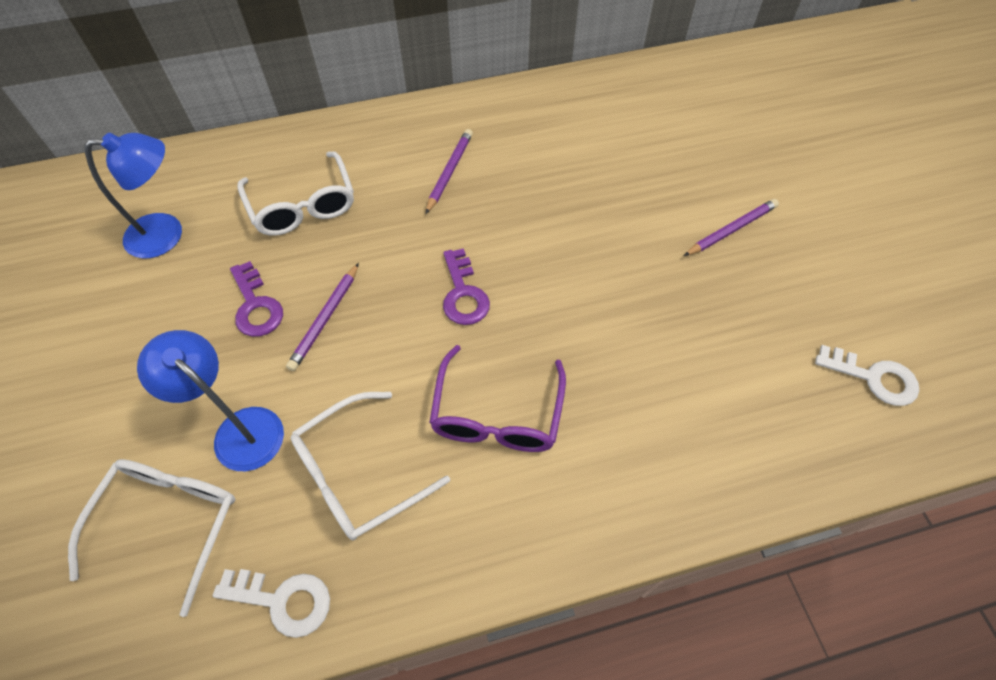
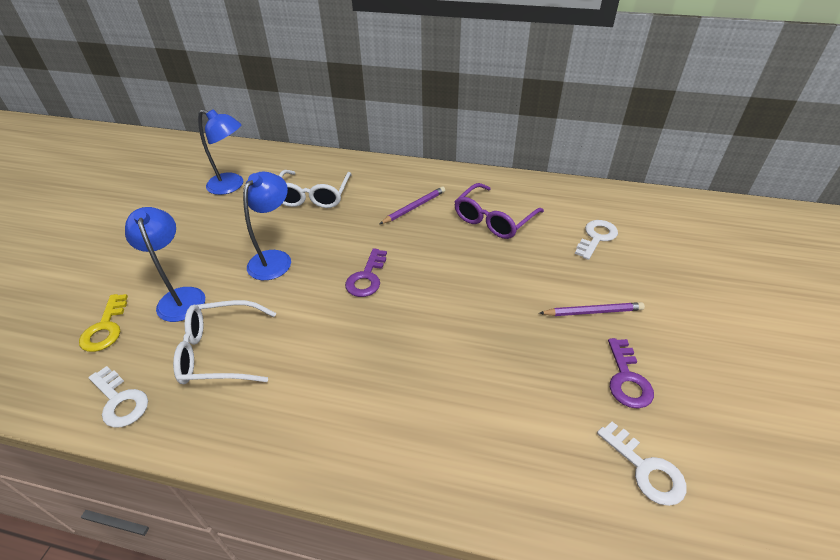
camera: 30 degrees right, 15 degrees down
(169, 522) = (105, 328): white glasses -> yellow key
(256, 306) = (245, 237): purple key -> purple key (627, 379)
(325, 319) = (275, 259): purple pencil -> blue lamp
(497, 414) = (329, 357): purple glasses -> purple glasses (493, 219)
(680, 134) = (596, 237): none -> white key

